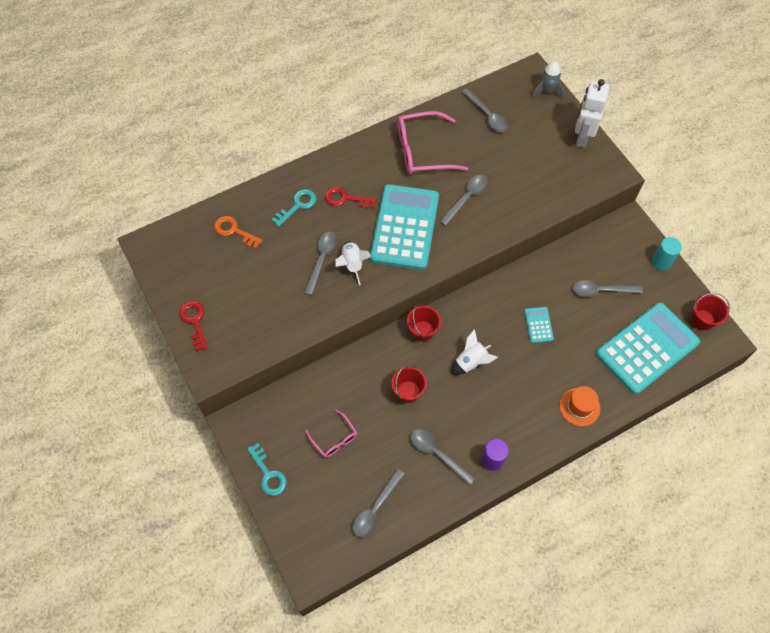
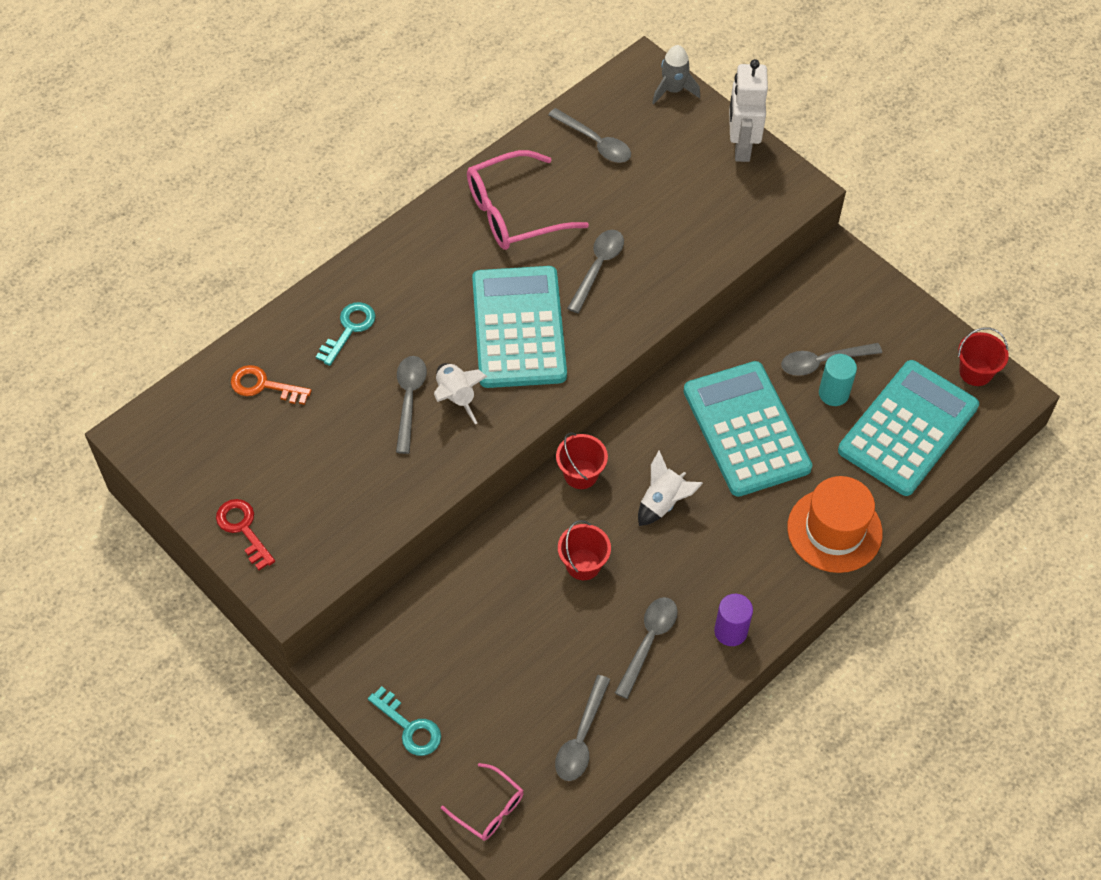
camera: 15 degrees left, 5 degrees down
(334, 439) = (493, 655): pink glasses -> pink glasses (489, 809)
(346, 199) = (419, 304): red key -> none
(437, 454) = (649, 641): grey spoon -> grey spoon turned 90 degrees clockwise
(538, 325) = (746, 429): turquoise calculator -> turquoise calculator, size x2.44
(579, 407) = (834, 530): orange hat -> orange hat, size x1.58
(661, 262) = (897, 303): turquoise cylinder -> turquoise cylinder (833, 393)

